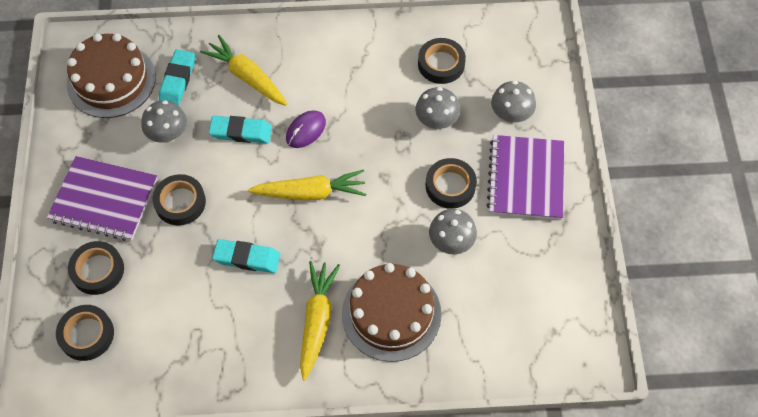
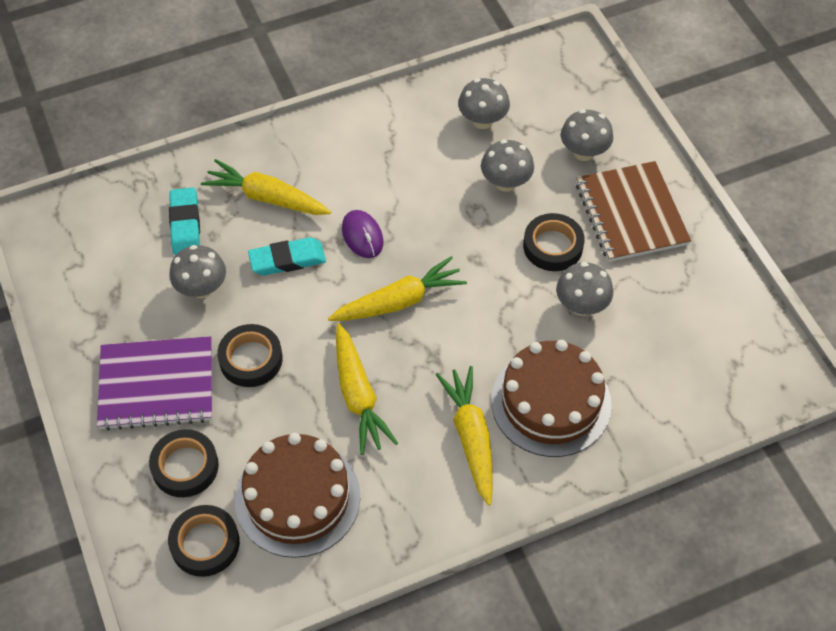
camera: 20 degrees left, 5 degrees down
(111, 80) = (104, 248): brown cake -> brown cake (297, 498)
(247, 258) = (358, 396): turquoise eraser -> yellow carrot
(305, 130) = (362, 236): purple mouse -> purple mouse turned 45 degrees counterclockwise
(441, 64) = (482, 120): black tape -> grey mushroom
(525, 179) = (631, 214): purple notebook -> brown notebook

